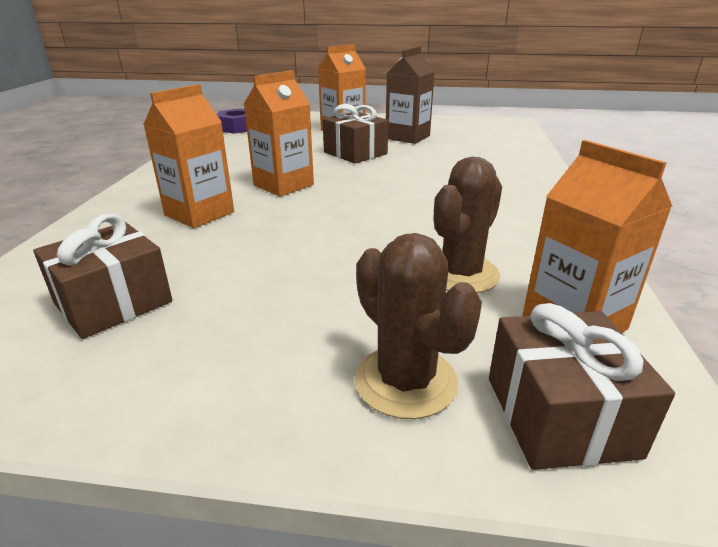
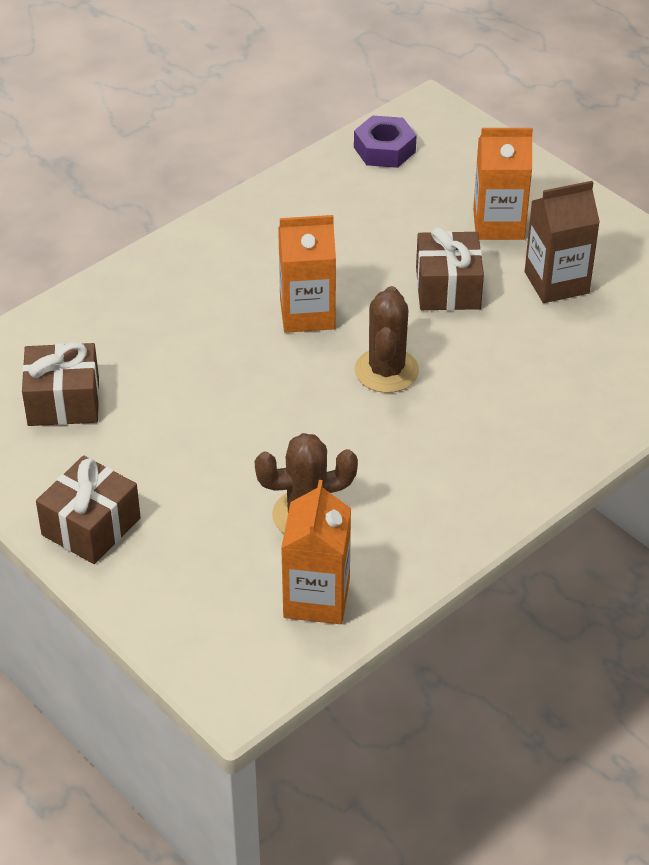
camera: 40 degrees right, 15 degrees up
(199, 213) = (195, 322): orange carton -> none
(405, 381) = (165, 567): brown cactus -> brown cactus (386, 371)
(560, 415) = (215, 635): brown gift -> brown gift (91, 526)

